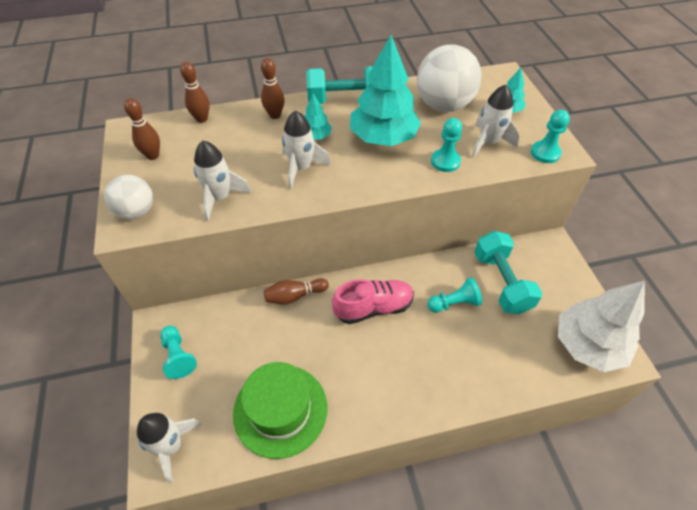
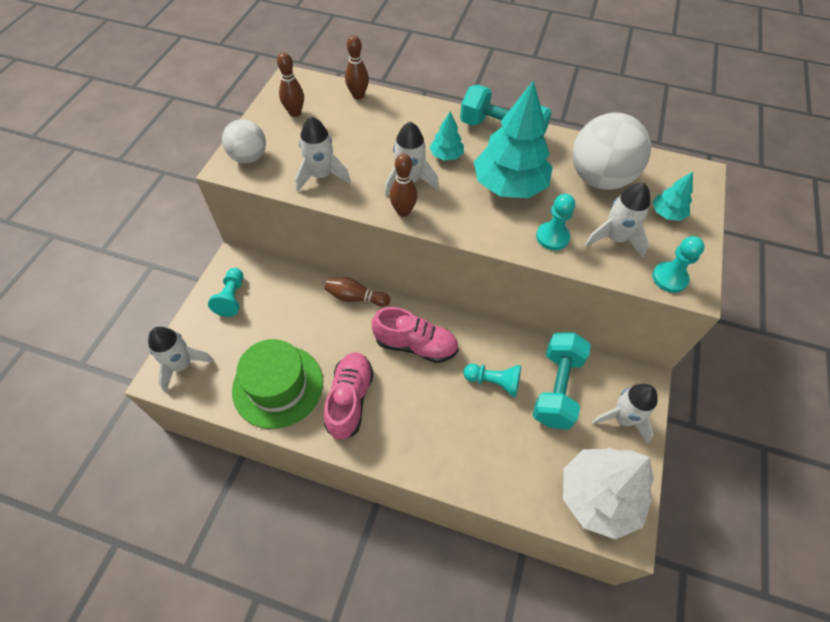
camera: 30 degrees right, 5 degrees up
(275, 115) = (424, 119): brown bowling pin -> brown bowling pin (403, 211)
(353, 384) = (350, 400): none -> pink shoe
(560, 279) = (622, 418): none -> white rocket

